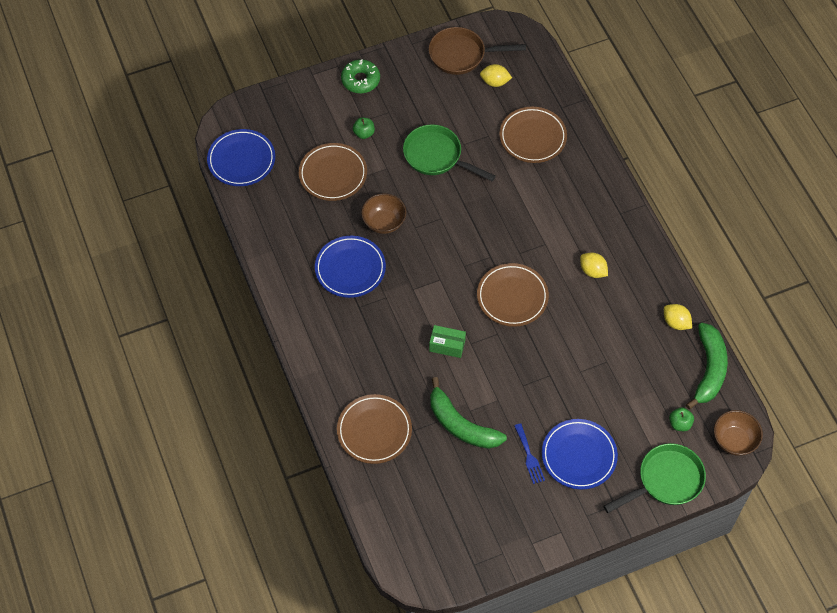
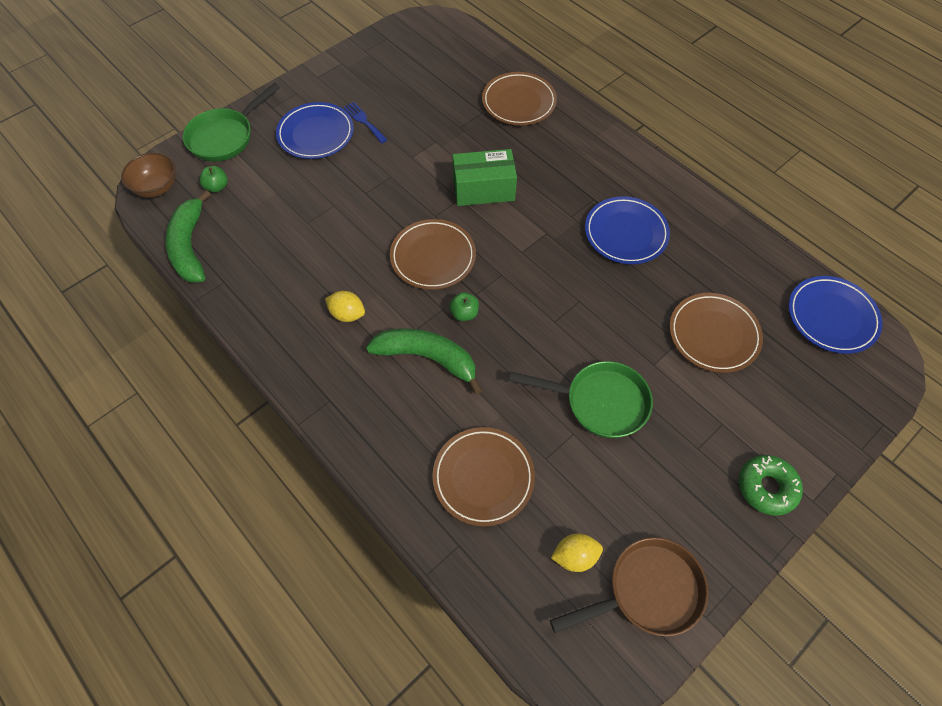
camera: 160 degrees right, 0 degrees up
(364, 133) = (711, 404): green apple -> green apple (464, 313)
(384, 222) = (618, 295): brown bowl -> none
(447, 345) = (483, 189): green box -> green box, size x1.61
(461, 425) = (439, 128): green banana -> green banana (427, 358)
(676, 322) = (235, 285): yellow lemon -> none

